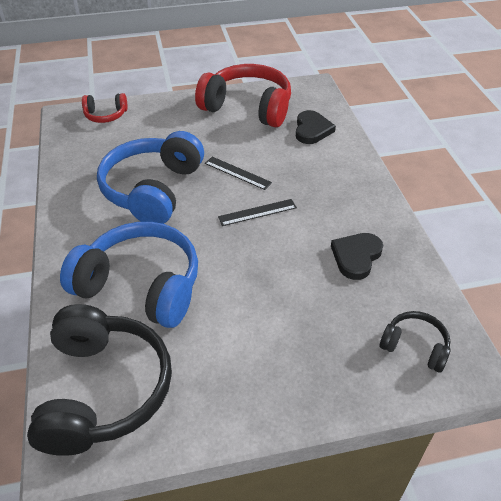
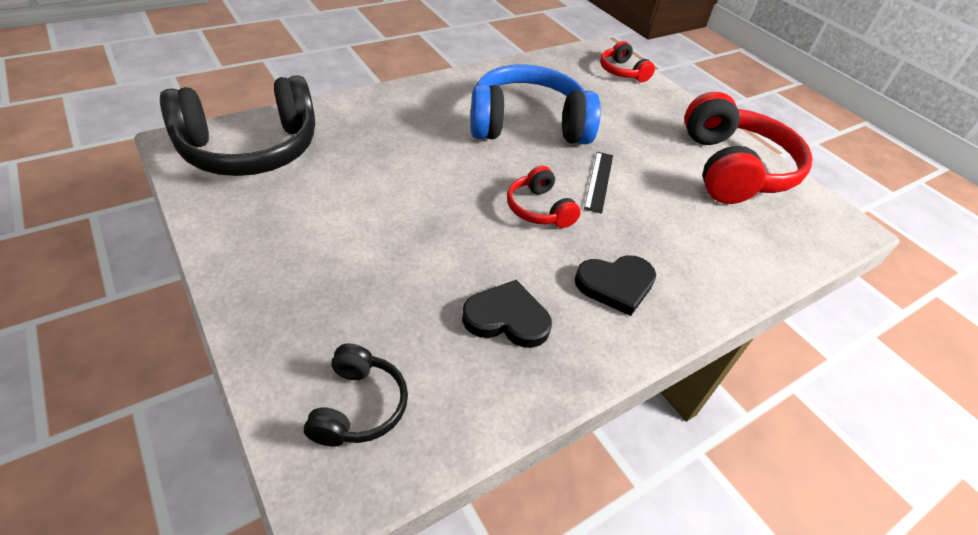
camera: 65 degrees right, 0 degrees up
(141, 285) = (385, 144): blue headphones -> none
(257, 212) = (539, 209): black ruler -> red headphones
(312, 130) = (741, 237): black heart -> black heart (615, 285)

